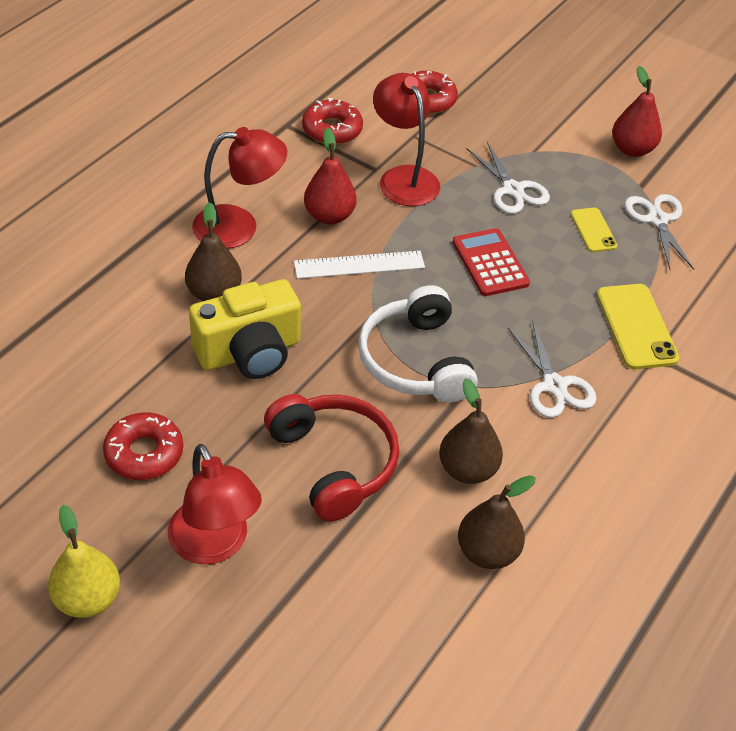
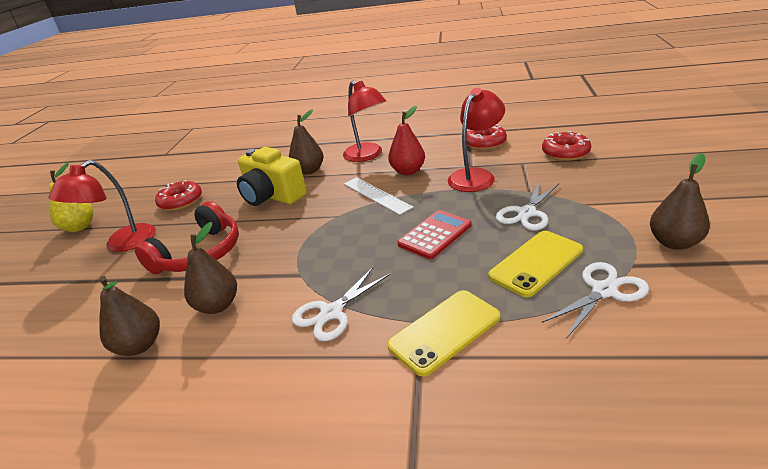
camera: 70 degrees right, 15 degrees down
(416, 360) = (308, 246): white headphones -> none
(593, 230) = (536, 263): yellow phone -> yellow phone, size x1.67
(632, 149) = (674, 242): red pear -> brown pear

